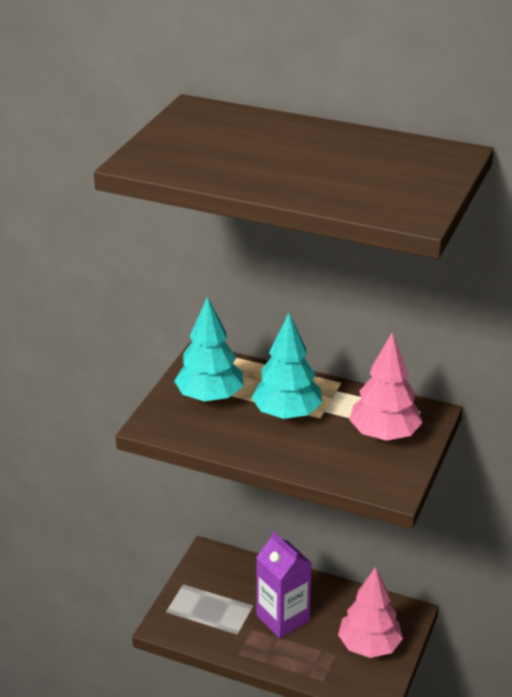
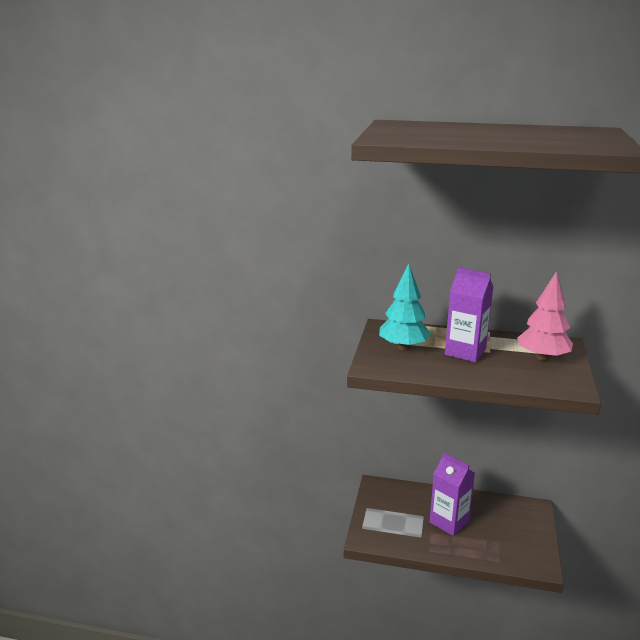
camera: 10 degrees left, 10 degrees down
(286, 414) = (465, 352): turquoise tree -> purple carton
(369, 646) = (519, 533): pink tree -> none

